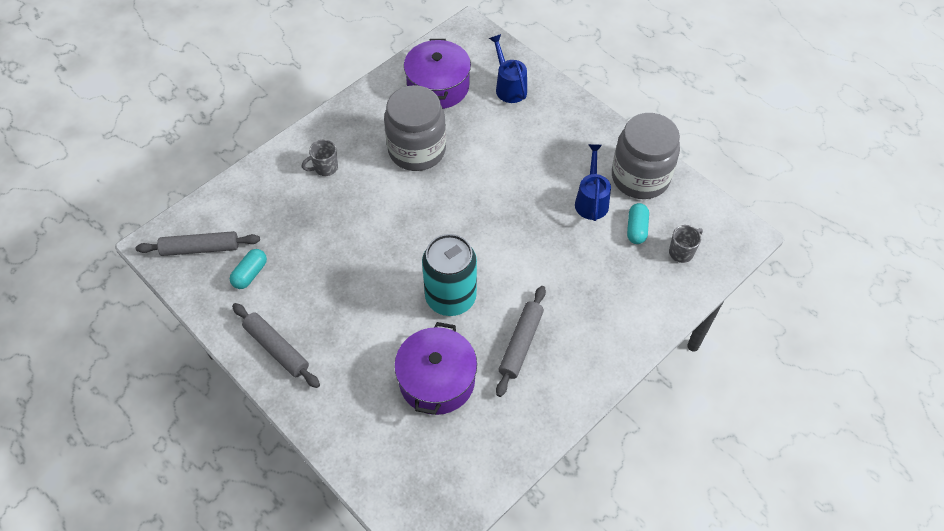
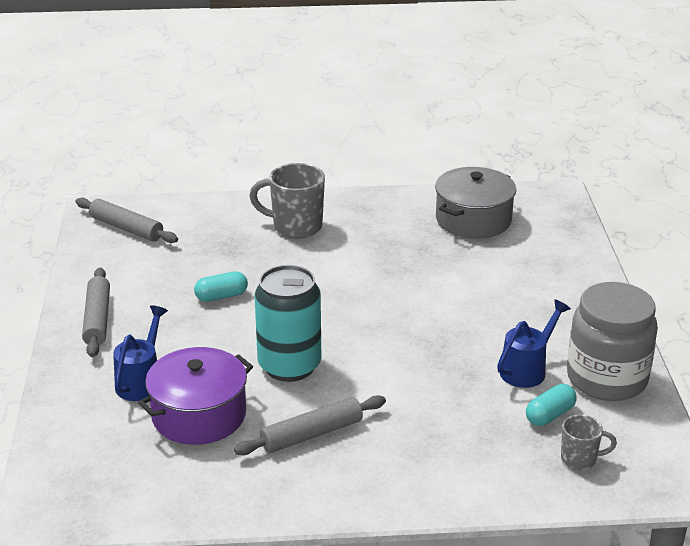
camera: 40 degrees right, 25 degrees down
(250, 274) = (142, 263): turquoise capsule -> turquoise capsule (221, 296)
(325, 168) = (295, 227): grey mug -> grey mug, size x1.78
(417, 150) = (394, 252): grey jar -> none
(438, 86) = (473, 220): purple pot -> grey pot
(509, 87) = (546, 250): blue watering can -> blue watering can (141, 381)

